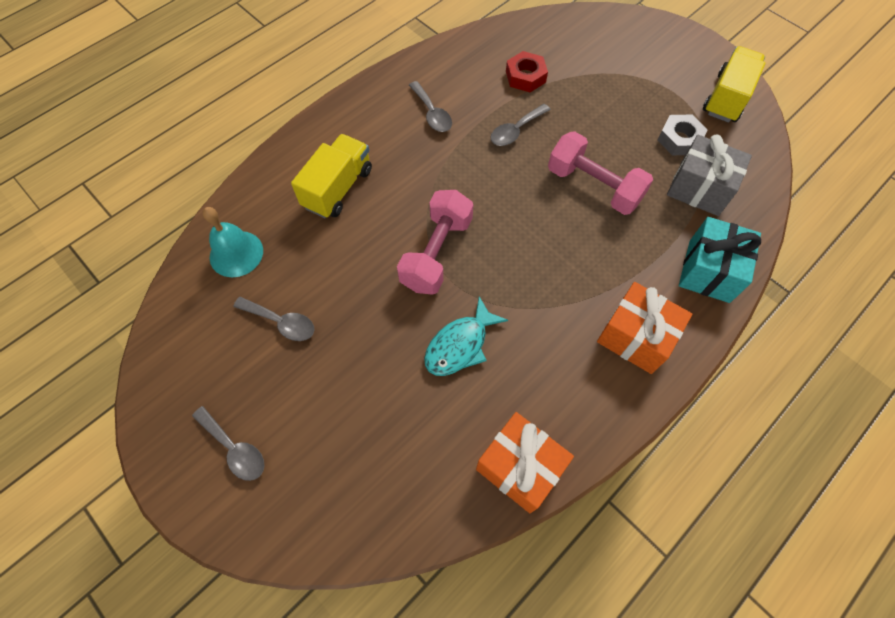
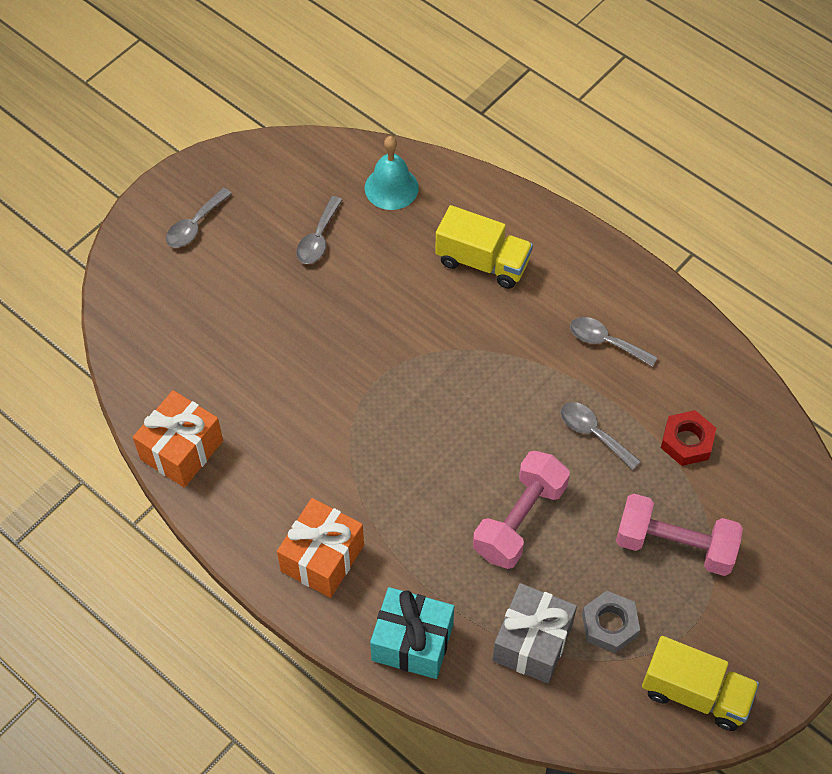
camera: 85 degrees right, 5 degrees down
(432, 113) = (605, 342): grey spoon -> grey spoon turned 60 degrees clockwise
(436, 253) = (409, 363): pink dumbbell -> pink dumbbell (674, 545)
(460, 345) = (303, 392): turquoise fish -> none

